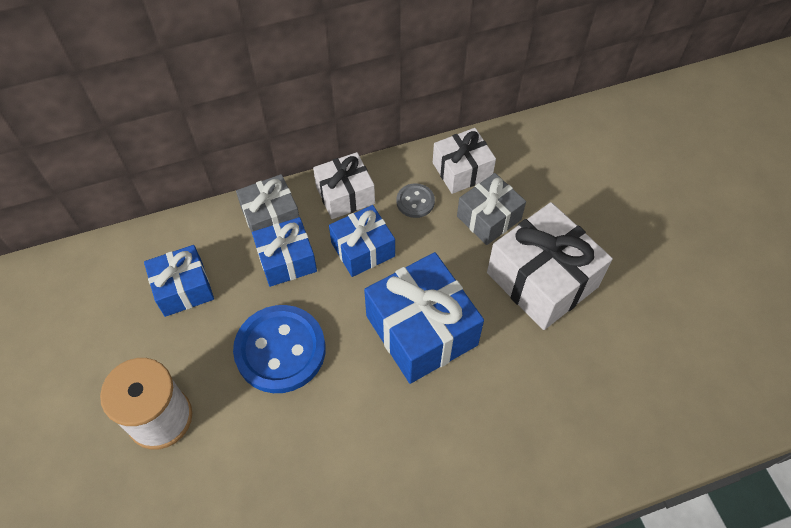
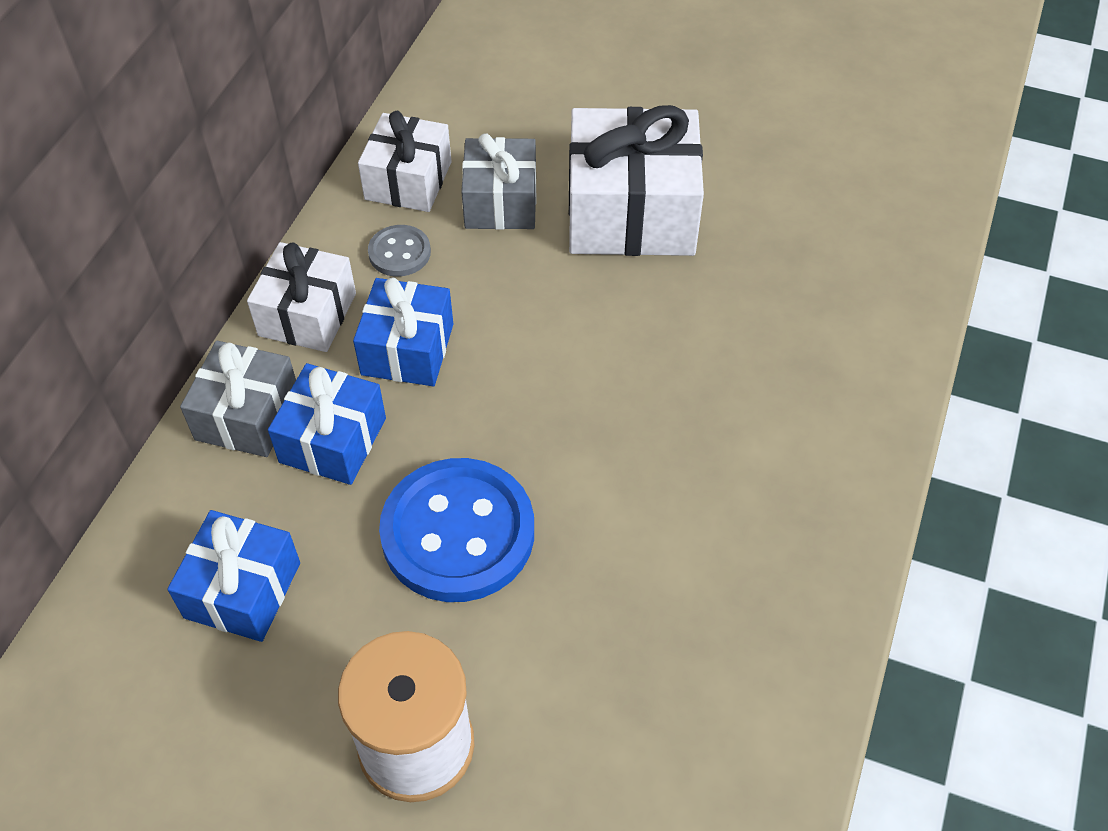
camera: 50 degrees left, 5 degrees down
(421, 330) = (581, 366): blue gift -> none

